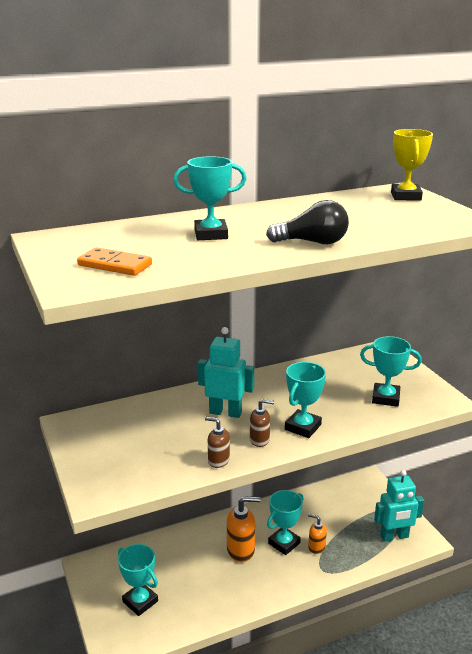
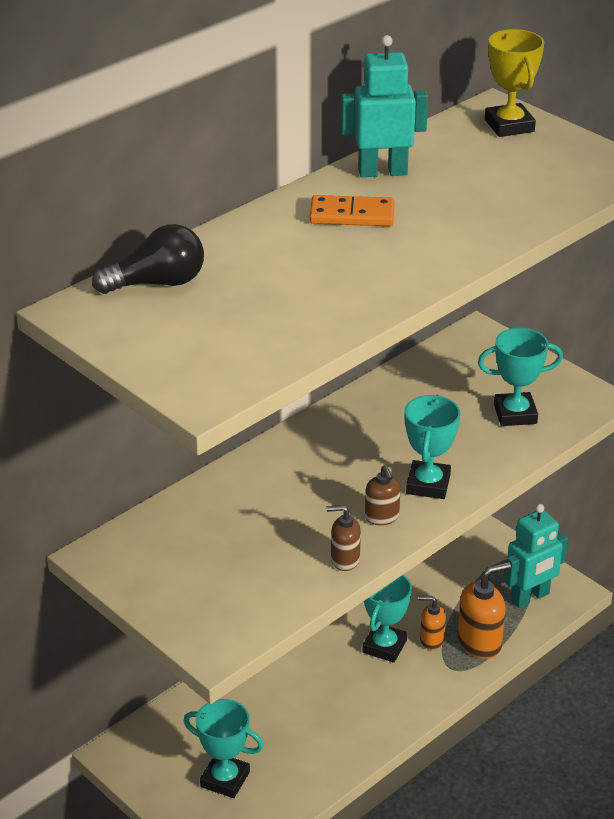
camera: 20 degrees left, 10 degrees up
(115, 265) = (222, 344): orange domino -> orange domino (352, 215)
(211, 234) = (301, 259): turquoise trophy -> none
(225, 412) = (312, 486): turquoise robot -> turquoise robot (382, 172)
(241, 550) = (329, 672): orange soap dispenser -> orange soap dispenser (480, 643)
(260, 440) = (382, 517): brown soap dispenser -> brown soap dispenser turned 90 degrees clockwise
(312, 242) = (444, 249): black light bulb -> black light bulb (158, 283)

